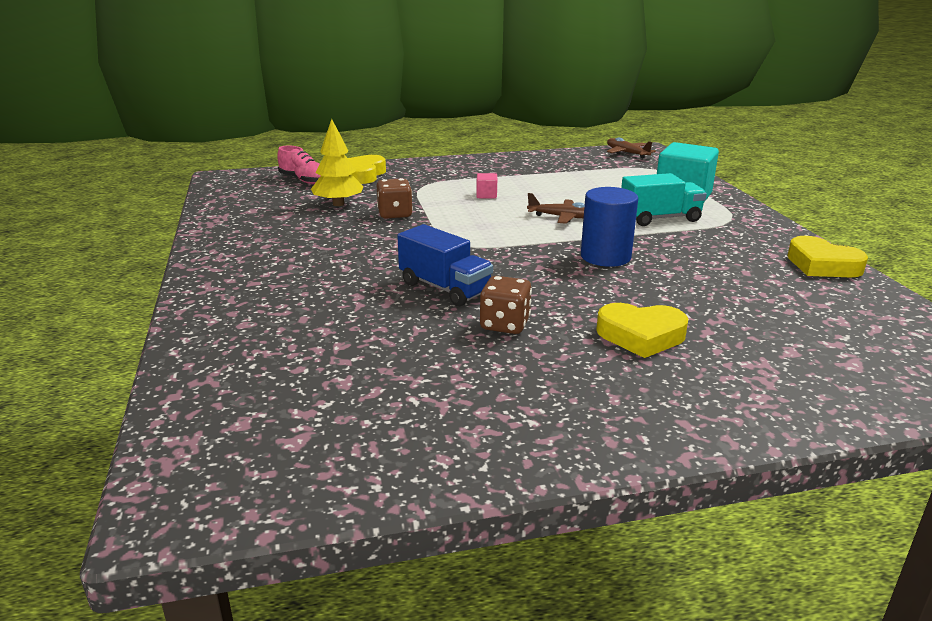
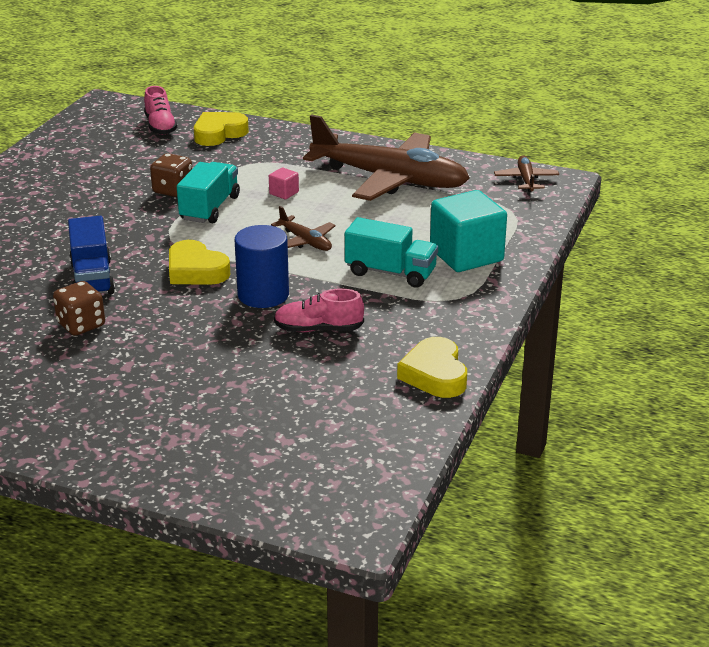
camera: 35 degrees right, 5 degrees up
(338, 204) = (147, 164): yellow tree -> none
(449, 217) = (210, 208): none -> turquoise truck
(543, 171) = (389, 179): none -> brown plane
(641, 336) = (155, 372): yellow heart -> yellow heart (196, 270)
(691, 265) = (318, 329): none -> pink shoe

